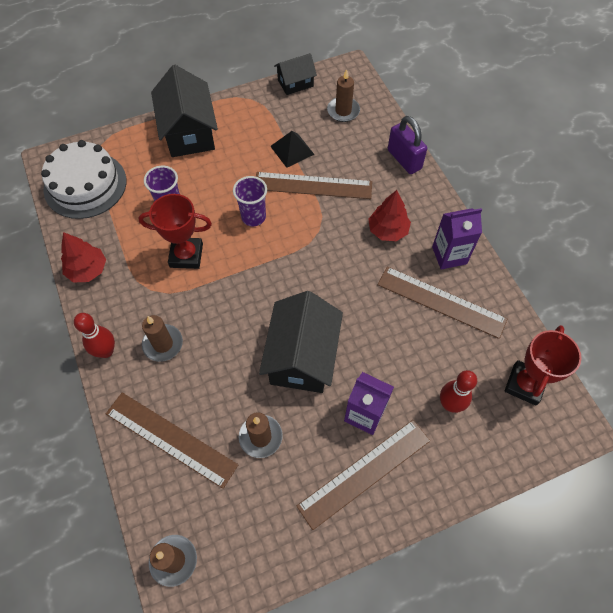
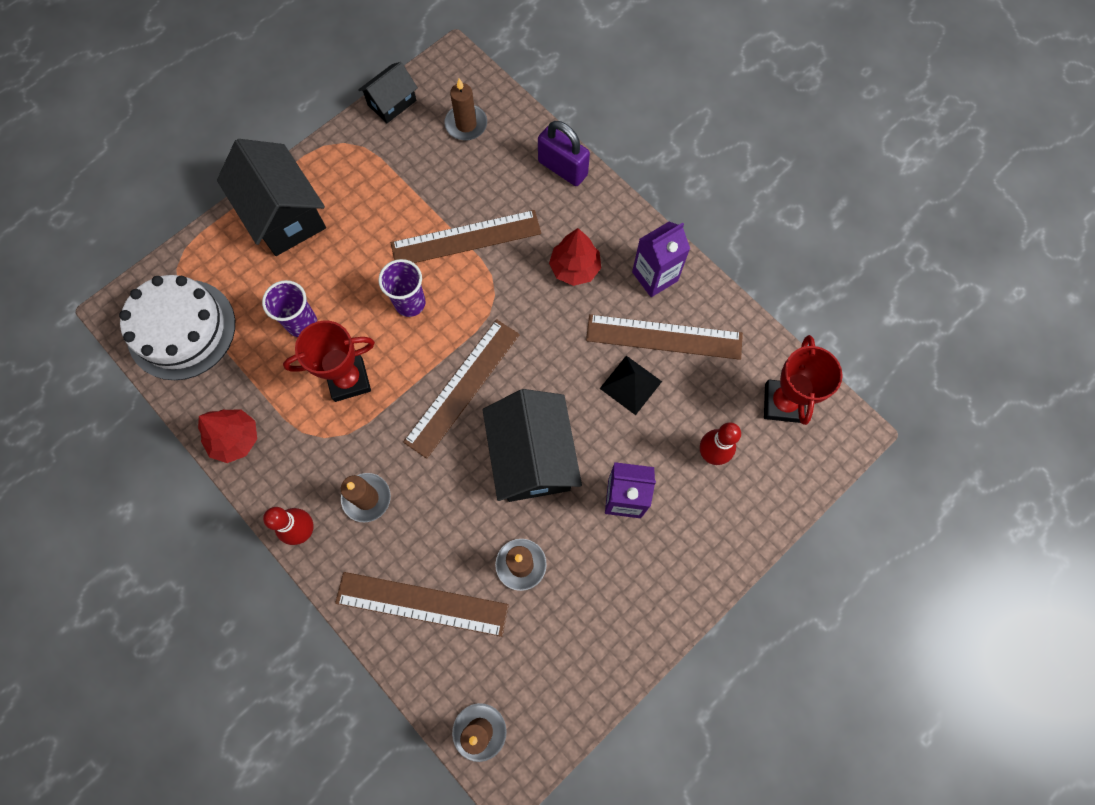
camera: 20 degrees left, 10 degrees up
(292, 150) = (423, 198): black pyramid -> black pyramid (630, 384)
(364, 472) = (646, 562): brown ruler -> brown ruler (462, 387)

